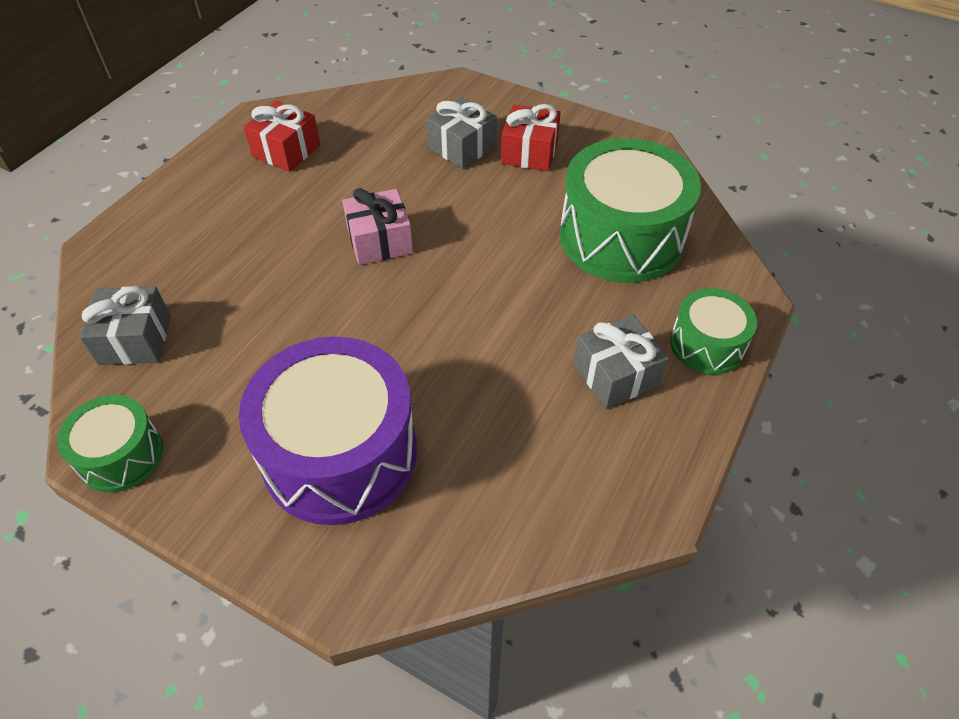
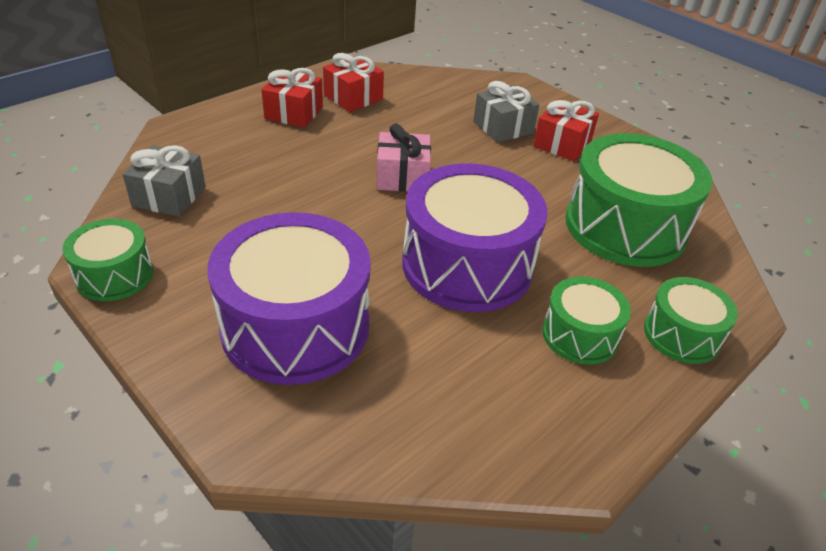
camera: 15 degrees right, 10 degrees down
(228, 189) = (294, 113): none -> red gift
(484, 329) = (467, 265): none -> purple drum
(616, 374) = (580, 335): grey gift -> green drum

